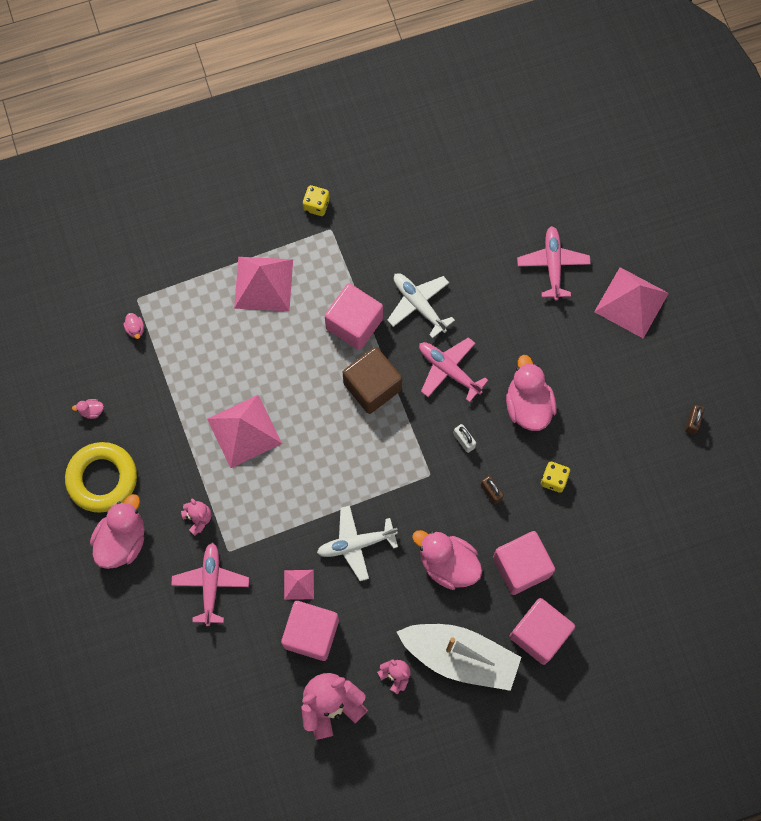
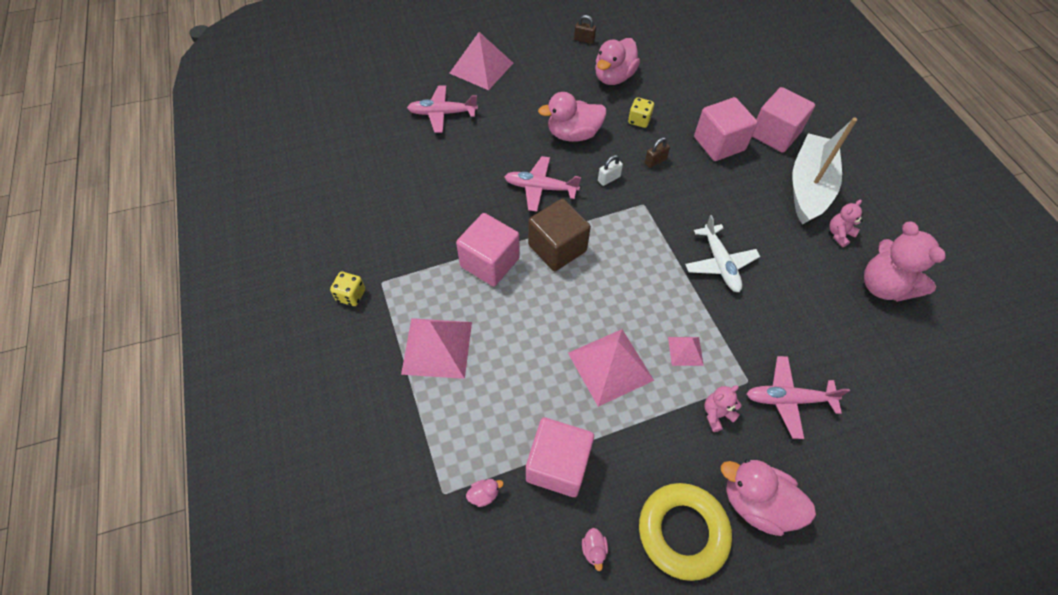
camera: 90 degrees left, 15 degrees down
(299, 584) = (770, 313): pink pyramid -> pink pyramid (685, 351)
(311, 633) = (818, 302): pink cube -> pink cube (557, 465)
(419, 304) = (473, 209): white plane -> none
(448, 370) = (540, 188): pink plane -> pink plane turned 60 degrees clockwise
(448, 563) = (726, 193): pink duck -> pink duck (613, 77)

